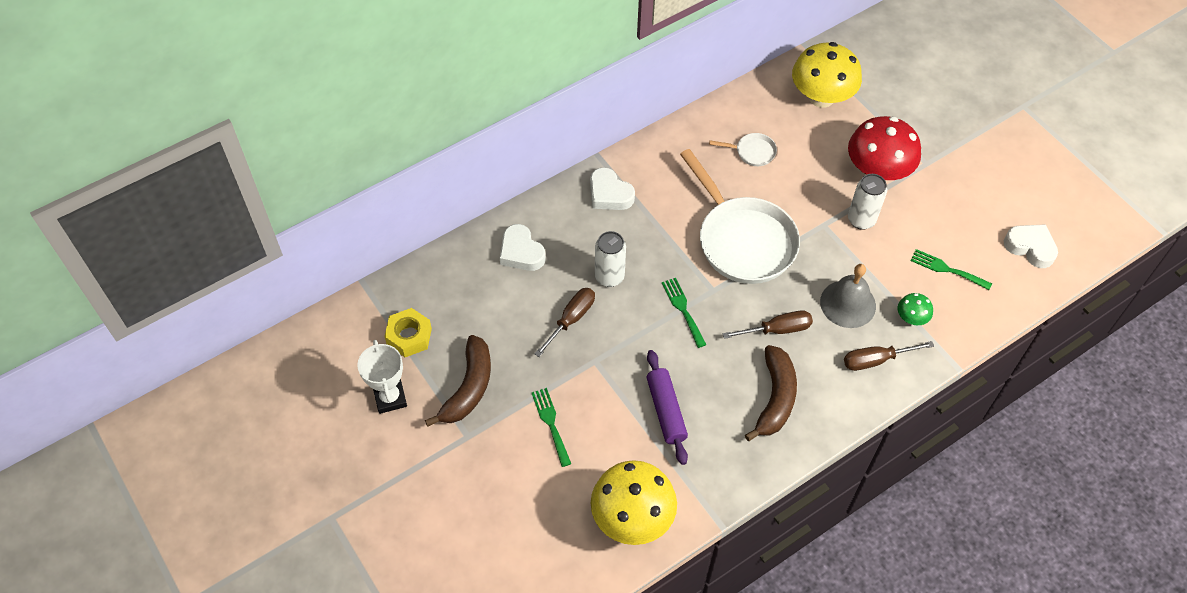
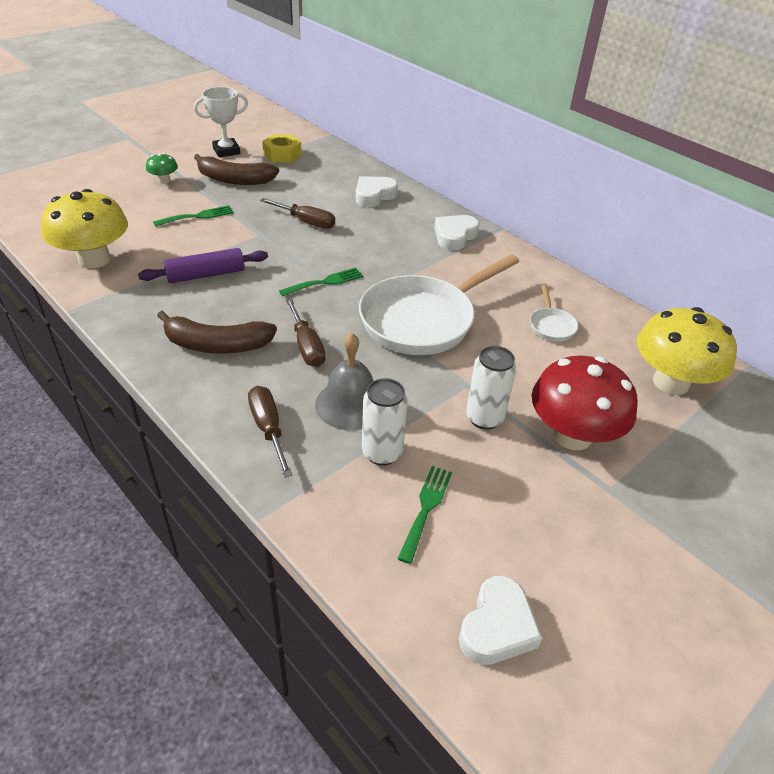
camera: 80 degrees right, 15 degrees down
(609, 277) = (357, 239): white can -> white can (382, 453)
(911, 318) = (336, 466): green mushroom -> green mushroom (164, 180)

